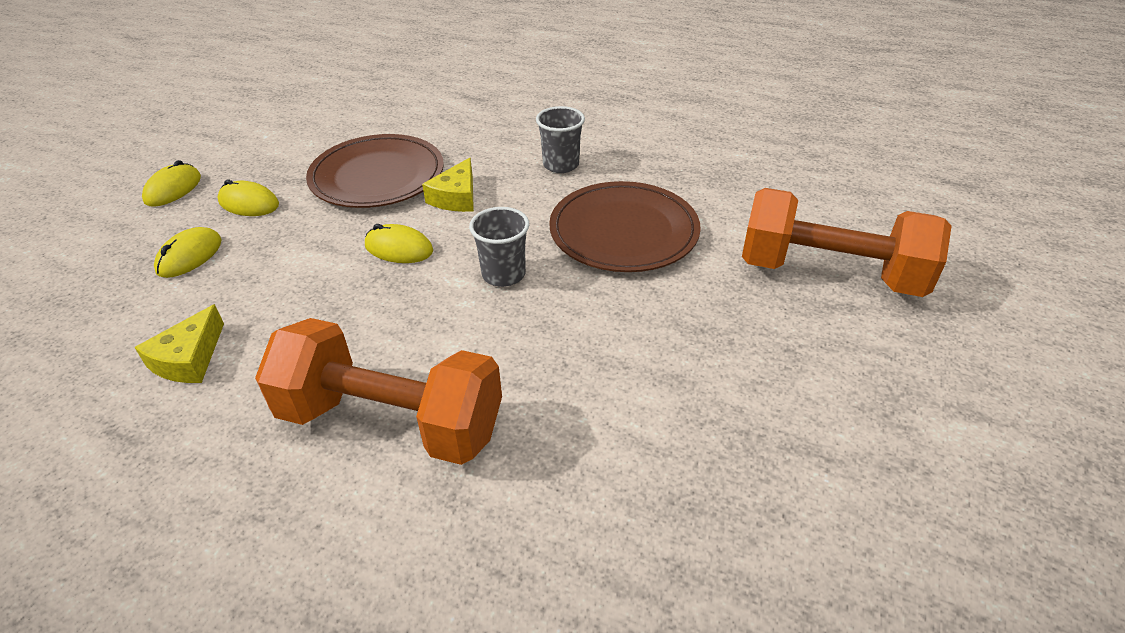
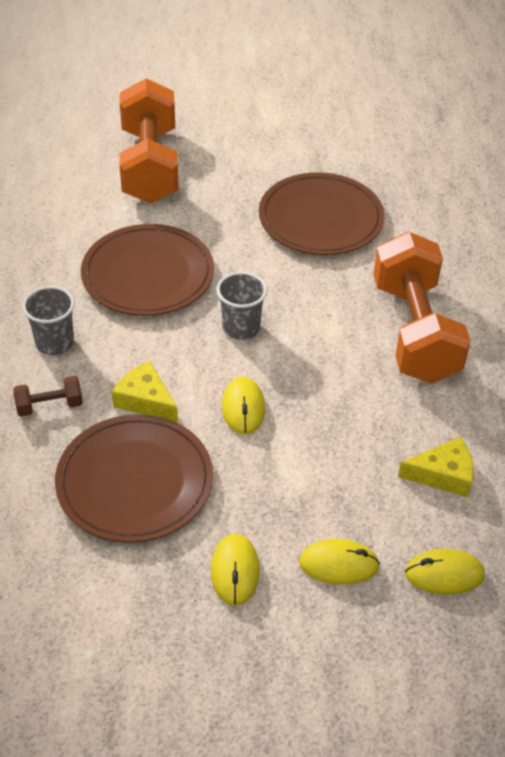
camera: 115 degrees left, 5 degrees up
(173, 189) = (245, 671): yellow mouse -> yellow mouse (444, 574)
(456, 197) = (145, 400): yellow cheese -> yellow cheese turned 135 degrees counterclockwise
(489, 152) = (50, 406): none -> brown dumbbell
(662, 404) = (320, 219): none -> brown plate

